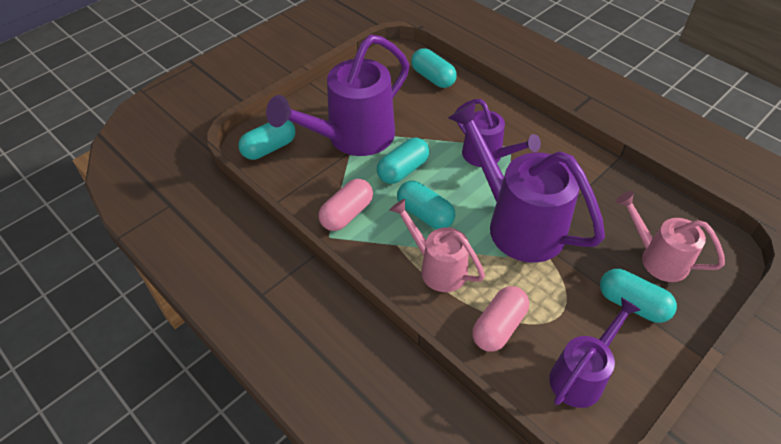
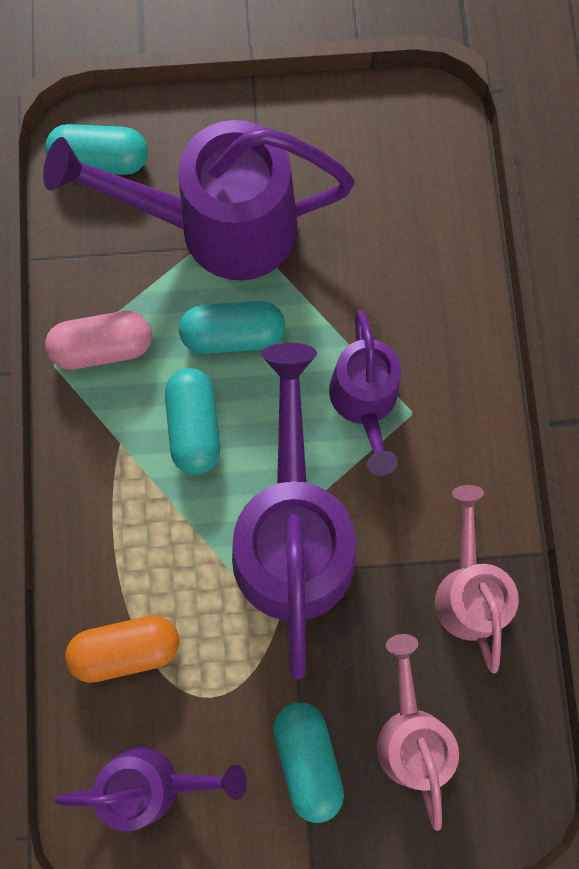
camera: 40 degrees right, 25 degrees up
(433, 78) = (433, 201): turquoise capsule -> none
(438, 268) = (135, 515): pink watering can -> pink watering can (468, 591)
(499, 326) = (126, 649): pink capsule -> orange capsule

